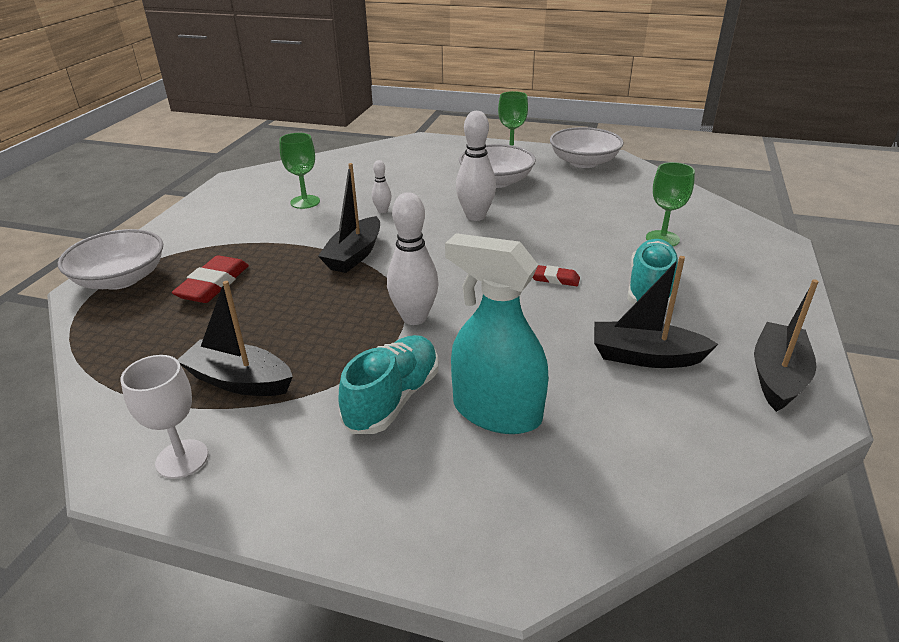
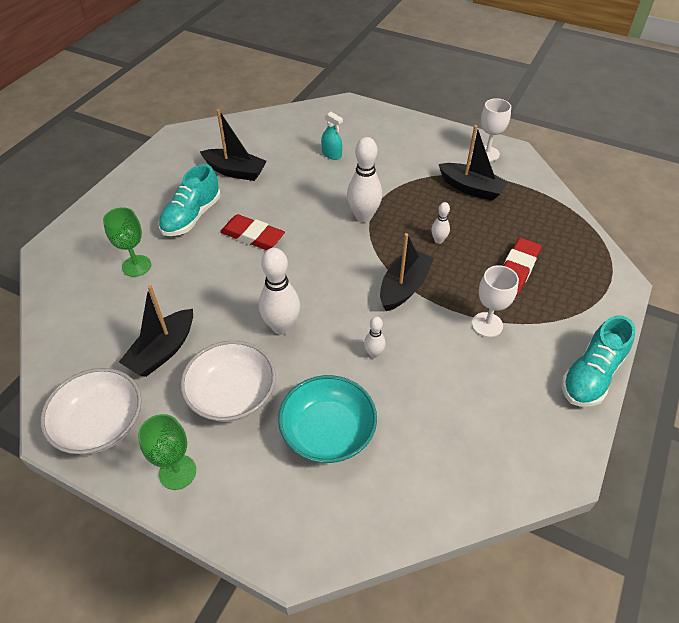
camera: 170 degrees left, 15 degrees up
(121, 279) = (599, 288): white bowl -> none
(268, 238) = (487, 324): none -> white goblet
(305, 202) = (460, 387): green goblet -> none
(307, 302) = (438, 240): none -> white bowling pin
(393, 399) = (384, 167): turquoise shoe -> turquoise shoe (591, 375)
(413, 175) = (328, 431): none -> turquoise bowl
(496, 412) = (331, 154): turquoise spray bottle -> turquoise spray bottle, size x0.47
(554, 279) = (252, 236): red eraser -> red eraser, size x1.72
(777, 376) = (176, 152): black boat -> black boat (163, 351)

